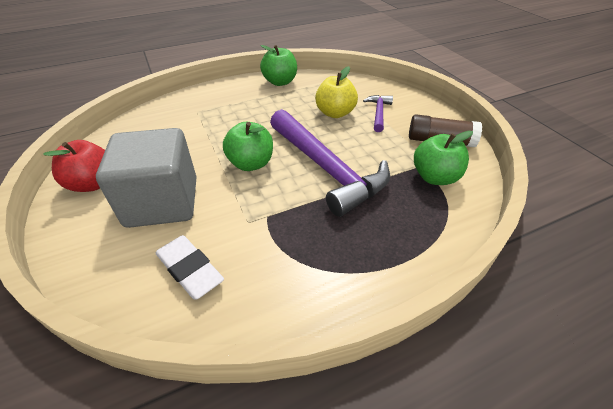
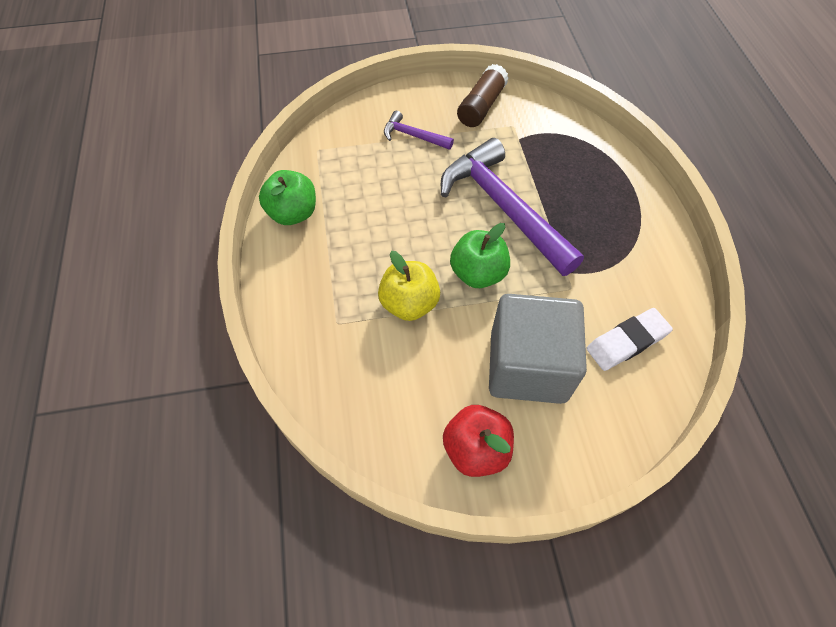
camera: 75 degrees left, 15 degrees up
(326, 168) = (504, 208): purple hammer -> purple hammer turned 105 degrees counterclockwise
(335, 113) = (398, 174): yellow apple -> yellow apple (409, 303)
(435, 177) = (536, 131): green apple -> none

